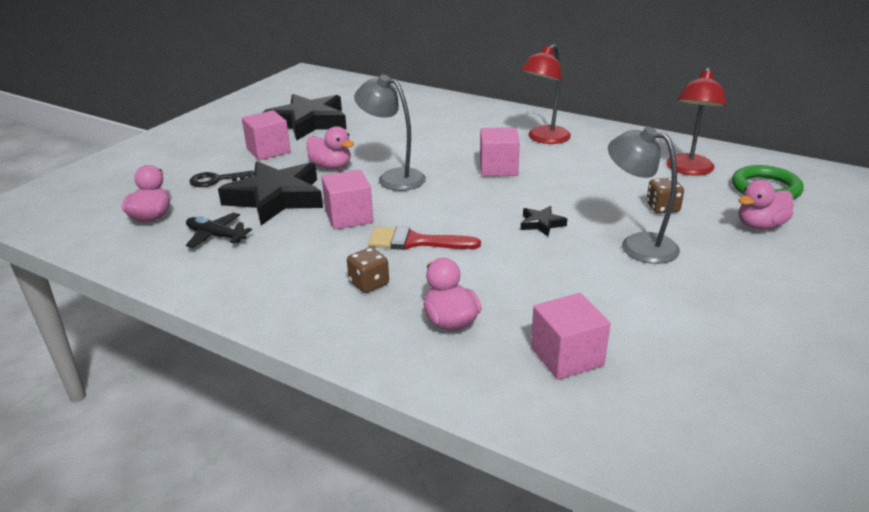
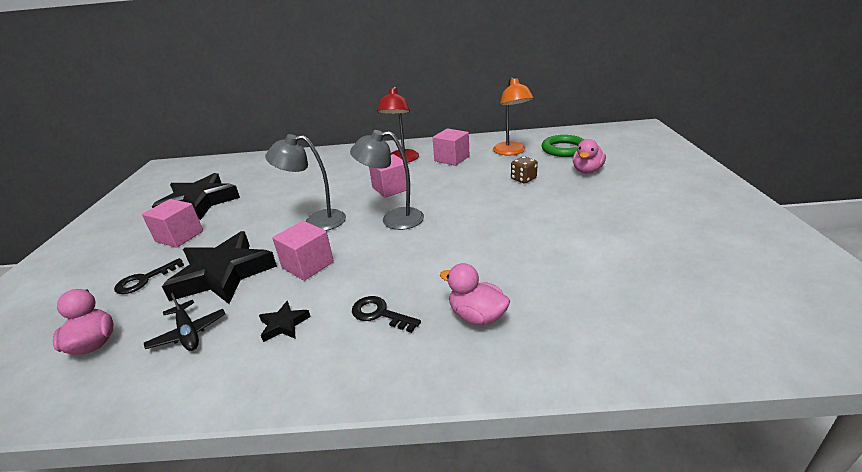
camera: 30 degrees left, 0 degrees up
(216, 236) = (188, 333): black plane -> black plane turned 120 degrees counterclockwise
(331, 166) = (253, 230): pink duck -> none
(369, 283) = (380, 314): brown dice -> black key
(415, 242) = (384, 264): red brush -> none
(541, 224) = (462, 216): black star -> black star (284, 324)
(567, 356) = (584, 303): pink cube -> pink cube (452, 159)
(638, 245) = (536, 207): grey lamp -> grey lamp (394, 219)
(689, 170) = (511, 152): red lamp -> orange lamp

